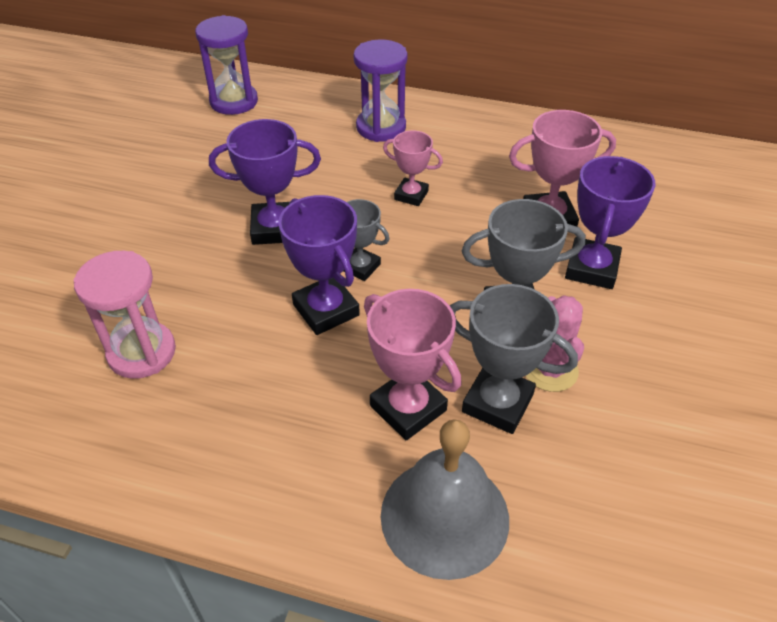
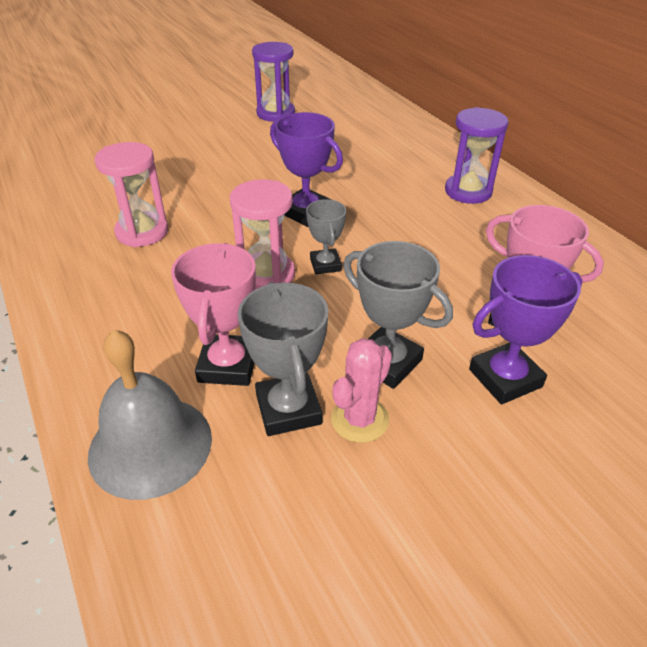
camera: 45 degrees right, 5 degrees down
(234, 101) = (387, 131): purple hourglass -> purple hourglass (275, 113)
(326, 310) = (266, 275): purple trophy -> pink hourglass
(411, 195) = (427, 243): pink trophy -> none

